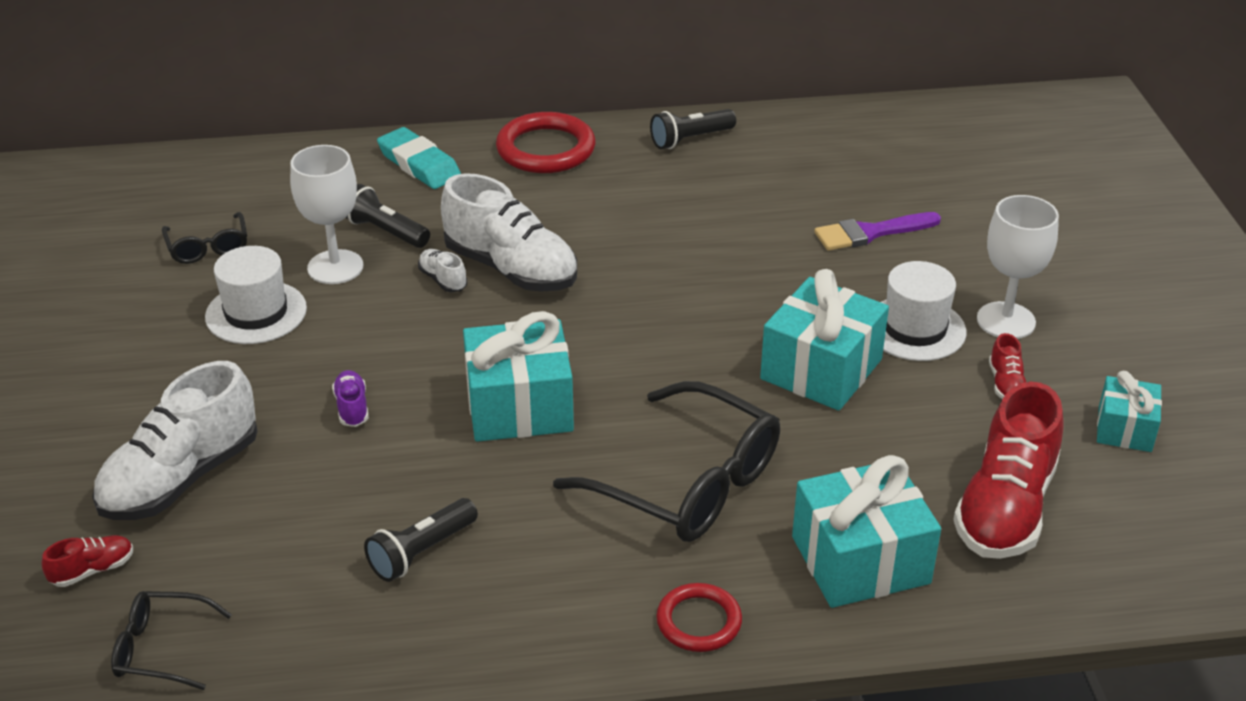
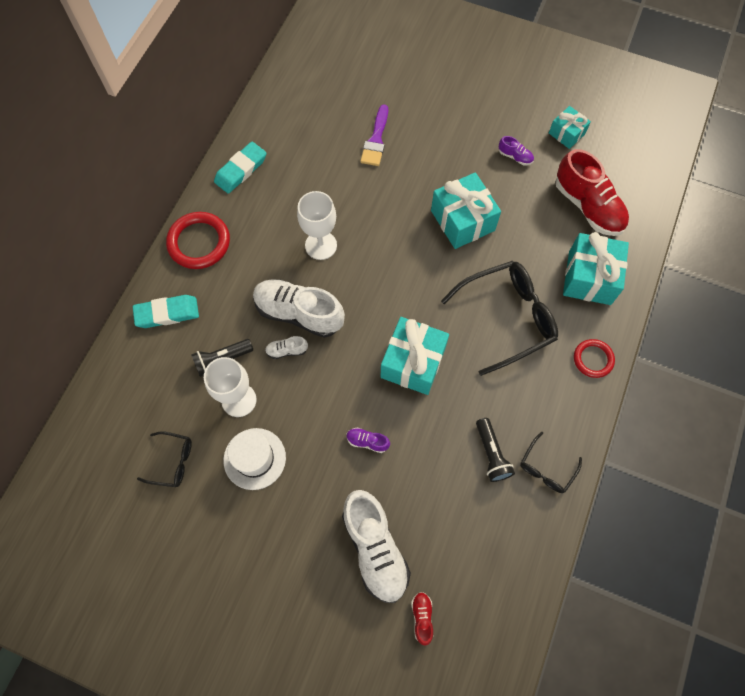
camera: 60 degrees left, 30 degrees up
(161, 648) = (495, 600): black glasses -> black glasses (546, 468)
(511, 269) = (299, 313): white shoe -> white shoe turned 135 degrees counterclockwise
(690, 139) = (241, 170): black flashlight -> turquoise eraser
(914, 329) = (457, 167): white hat -> none
(1006, 321) = (474, 129): white goblet -> white goblet (321, 245)
(1006, 384) = (515, 157): red shoe -> purple shoe

